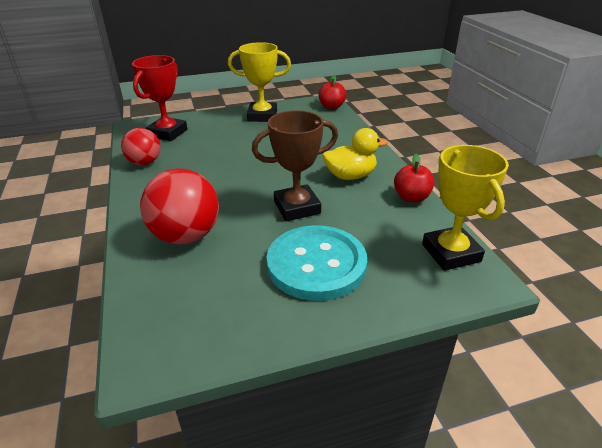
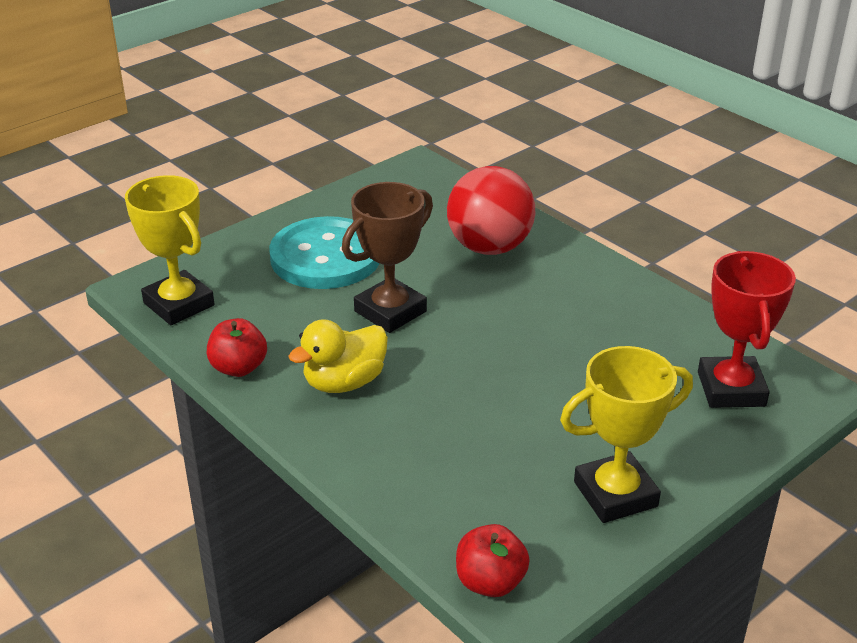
camera: 155 degrees right, 0 degrees up
(145, 163) = (674, 321): red ball -> none

